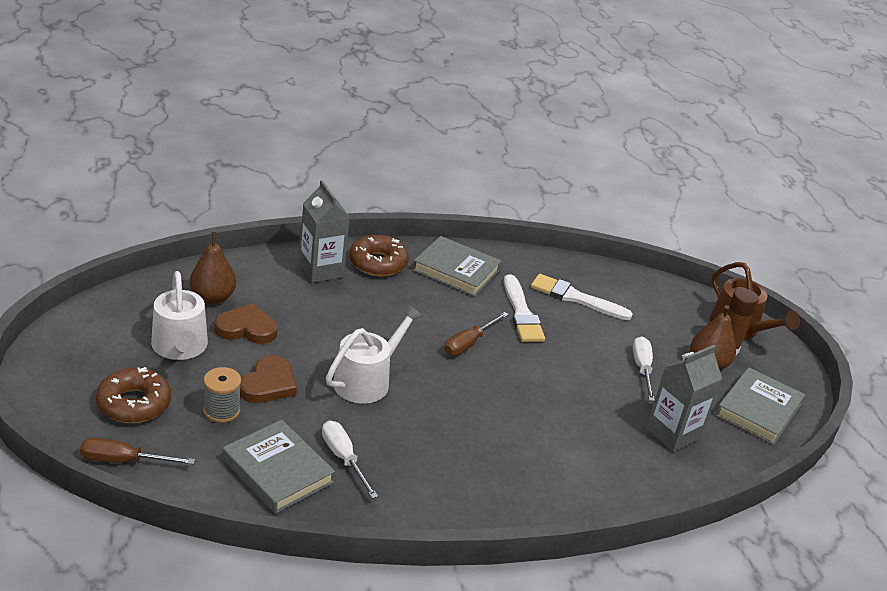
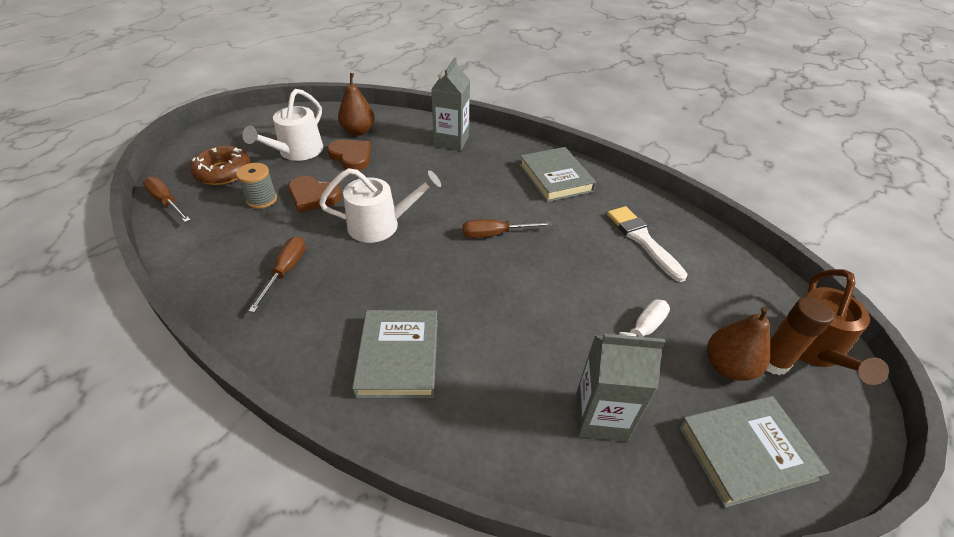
camera: 45 degrees right, 10 degrees up
(268, 384) = (313, 196): brown heart -> brown heart turned 45 degrees clockwise
(277, 471) = (233, 256): grey book -> grey book (398, 357)
(343, 458) = (286, 271): white screwdriver -> brown screwdriver
(378, 263) = (499, 151): brown donut -> none
(521, 313) = (573, 231): white brush -> none

